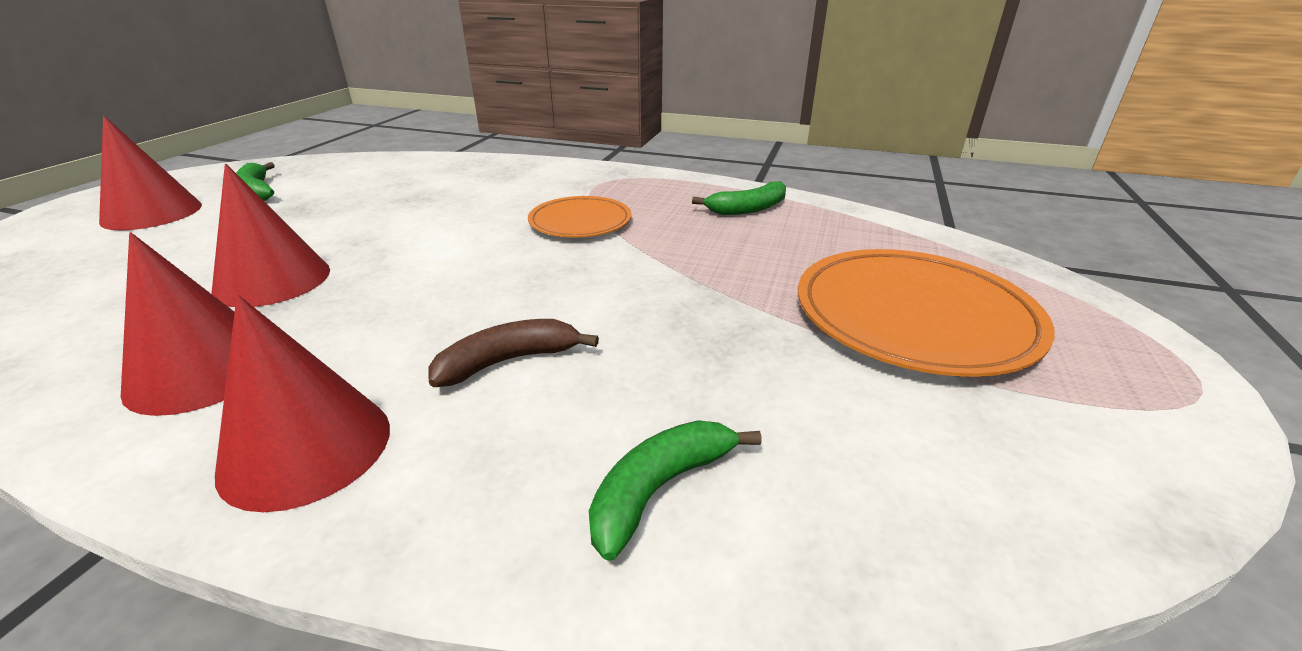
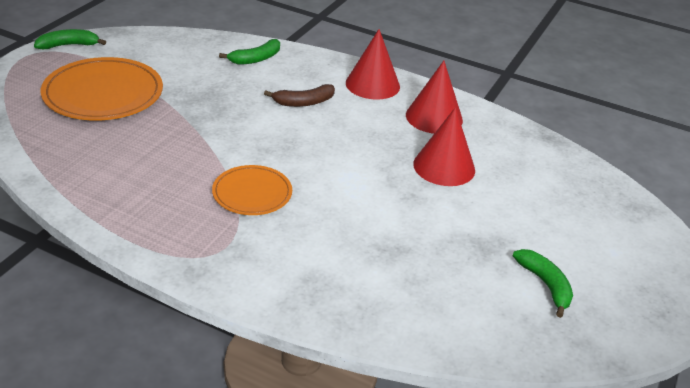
camera: 175 degrees left, 5 degrees up
(152, 213) = (602, 258): red cone -> none
(748, 209) = (113, 189): green banana -> green banana (68, 45)

